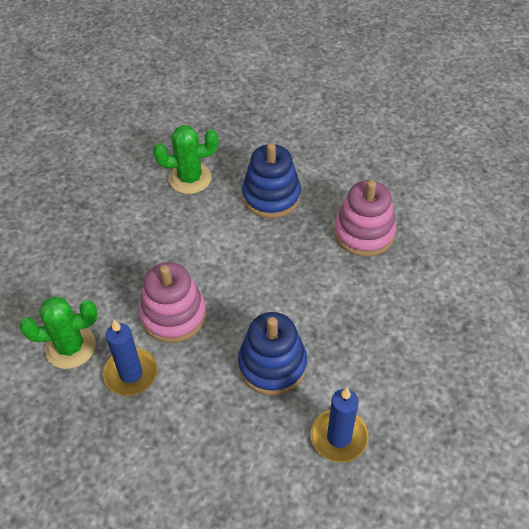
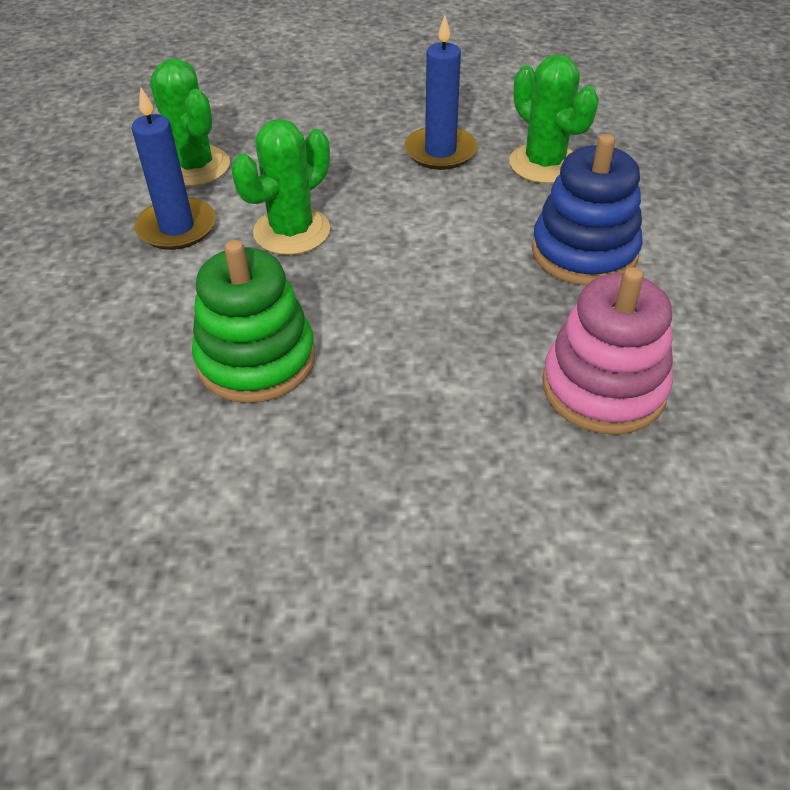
camera: 65 degrees right, 5 degrees down
(173, 315) = (291, 231): pink stacking toy -> green cactus
(272, 365) = (256, 359): blue stacking toy -> green stacking toy
(339, 437) = (151, 487): blue candle -> blue candle (440, 151)

